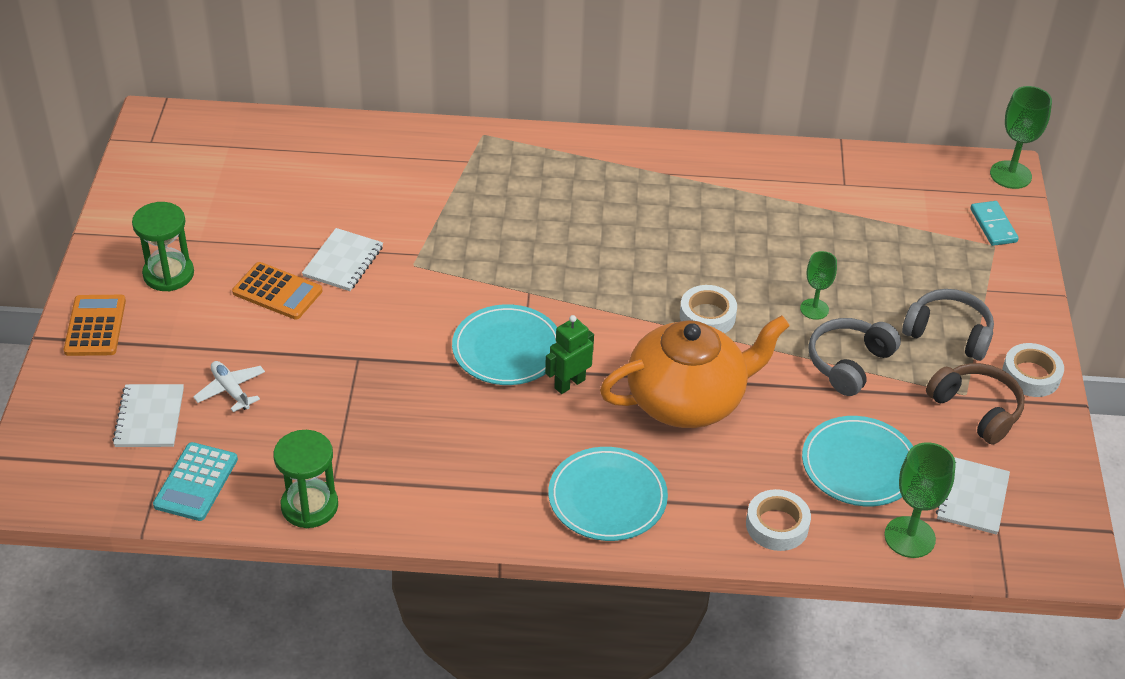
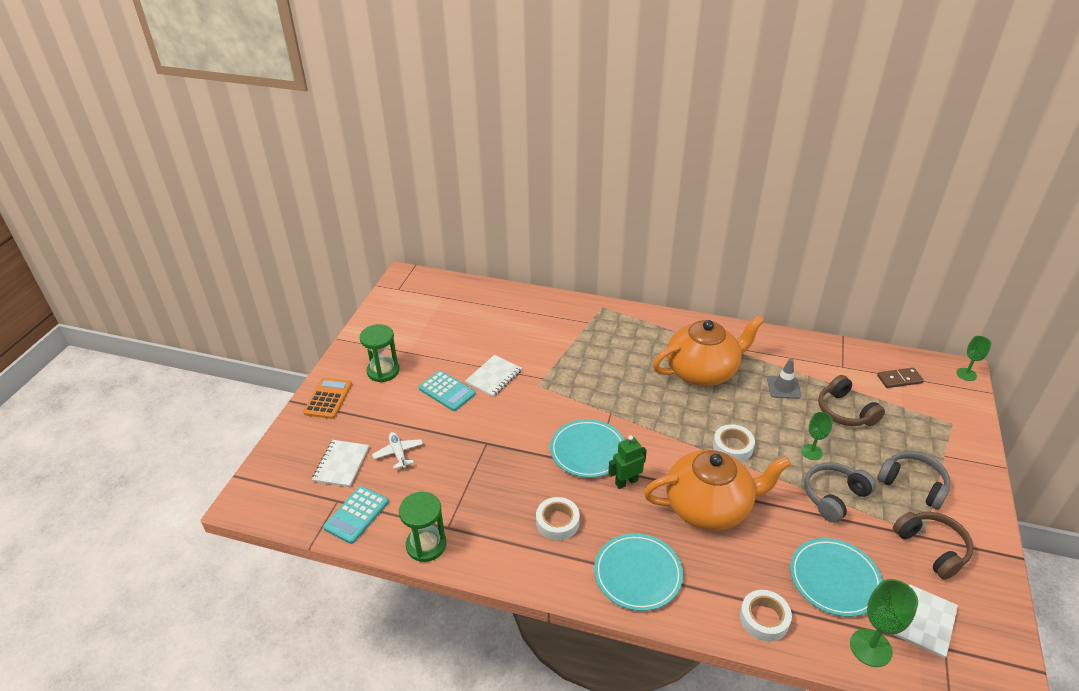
camera: 15 degrees right, 5 degrees down
(277, 292) = (447, 391): orange calculator -> turquoise calculator
(649, 215) = (702, 371): none -> orange teapot
(766, 224) = (783, 387): none -> grey traffic cone
(853, 247) = (845, 411): none -> brown headphones
(922, 193) = (899, 379): none -> brown domino
(993, 225) = (951, 408): turquoise domino -> none
(1010, 175) = (966, 374): green goblet -> green goblet, size x0.64
(1031, 375) = (977, 527): white tape -> white tape (557, 522)

